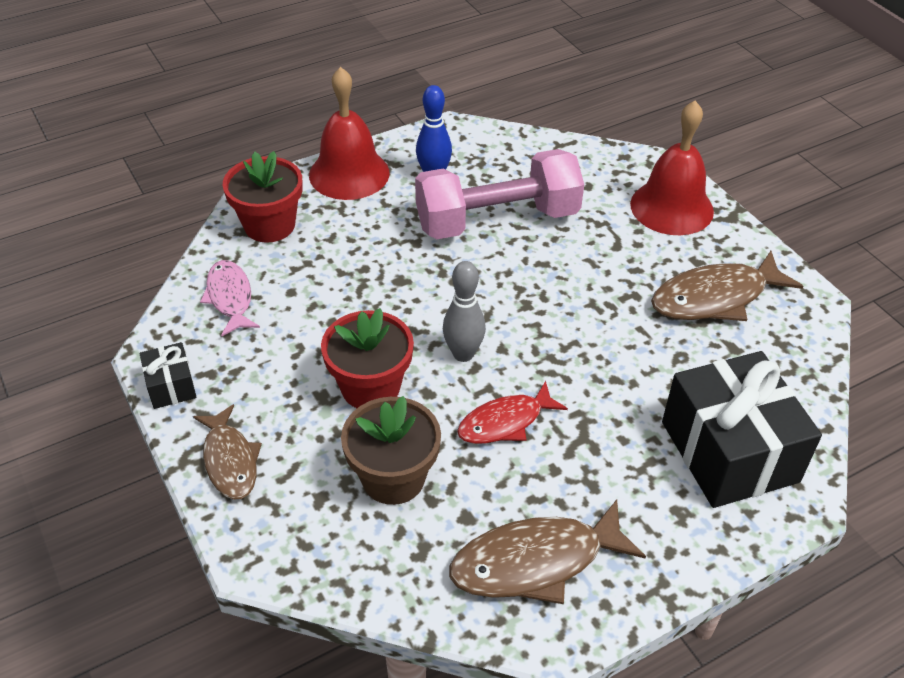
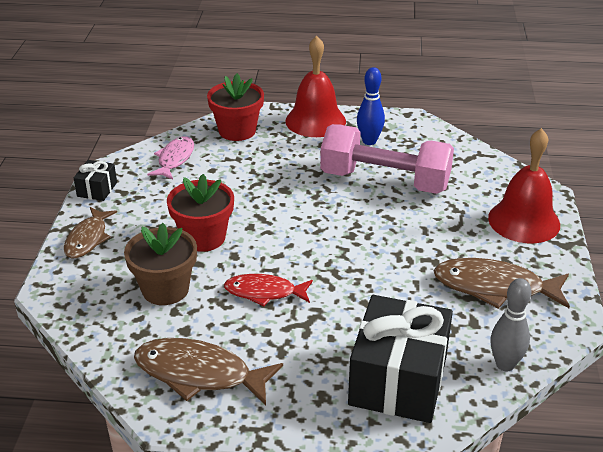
camera: 35 degrees right, 10 degrees down
(463, 354) = (279, 245): grey bowling pin -> grey bowling pin (505, 364)

